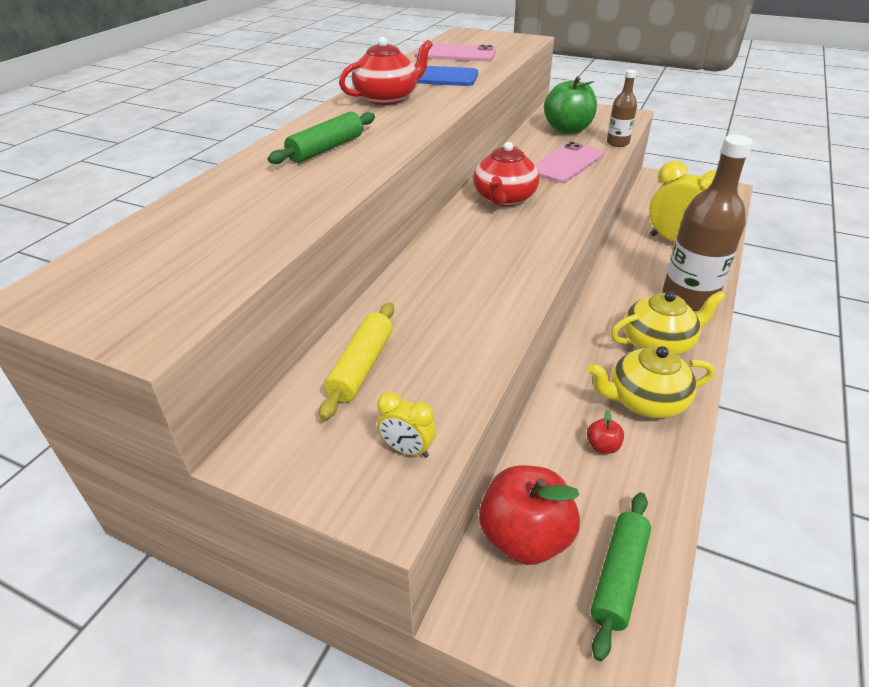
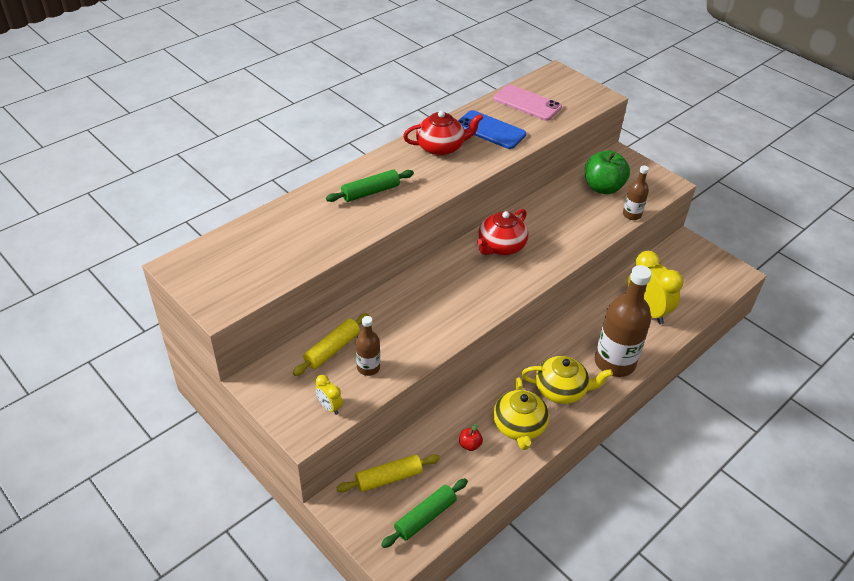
camera: 20 degrees right, 5 degrees up
(432, 374) = (368, 367): none -> brown bottle
(525, 537) = (389, 478): red apple -> yellow rolling pin
(566, 163) = (572, 225): pink phone -> none
(645, 401) = (519, 426): yellow teapot -> yellow teapot turned 105 degrees counterclockwise

